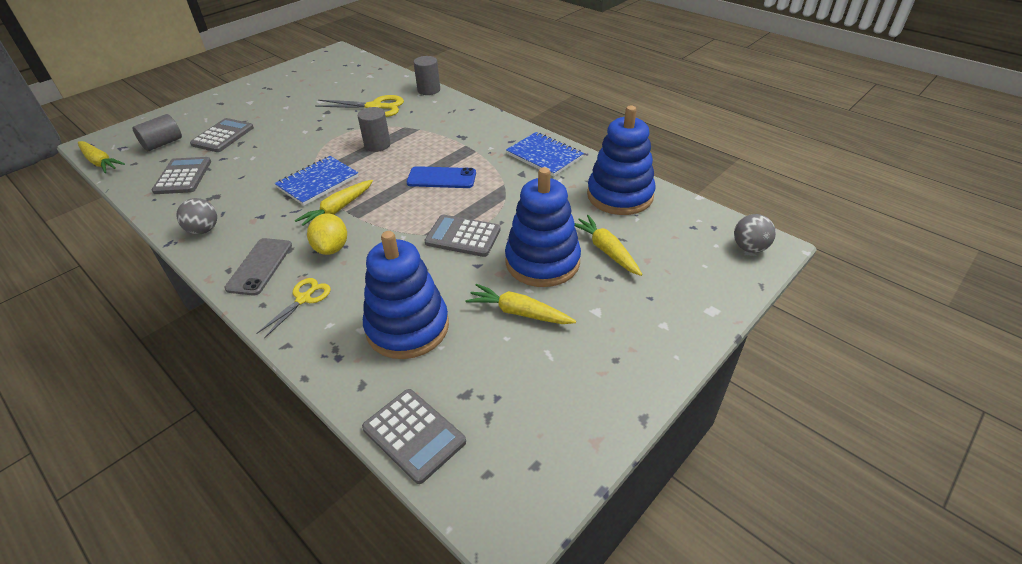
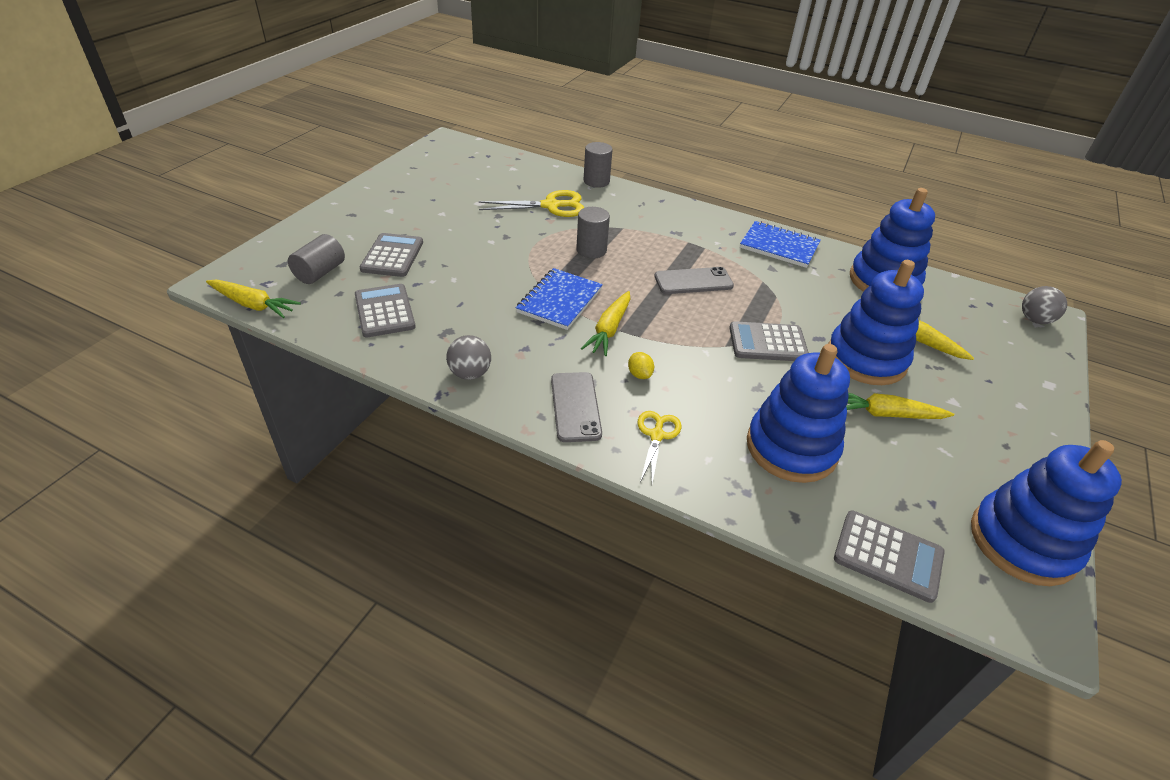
camera: 20 degrees left, 0 degrees up
(331, 248) = (639, 374): yellow lemon -> yellow lemon, size x0.58
(441, 178) = (693, 281): blue phone -> grey phone
(554, 450) = (1022, 542): none -> blue stacking toy

